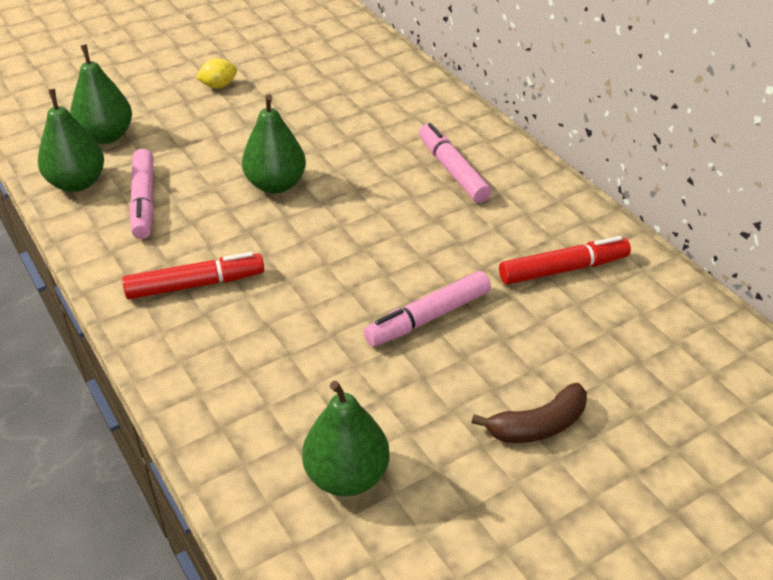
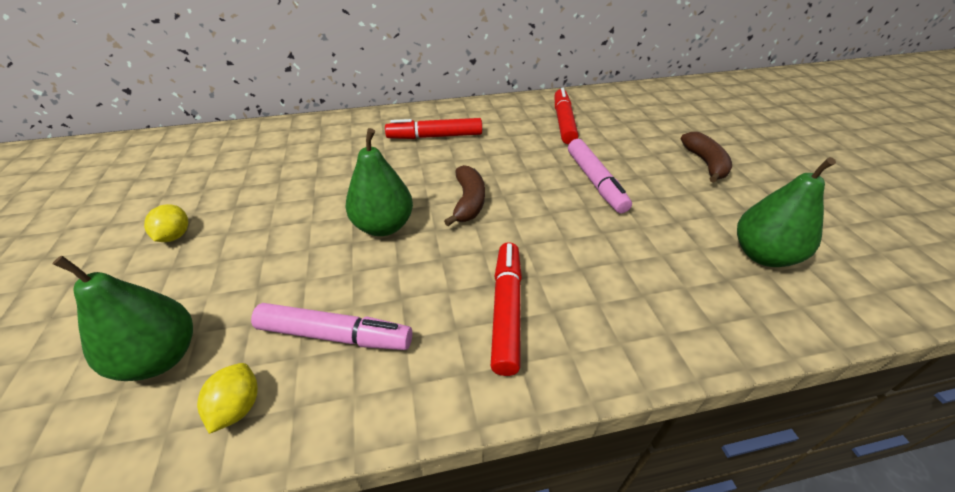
camera: 70 degrees left, 0 degrees up
(77, 183) = (238, 407): green pear -> yellow lemon
(338, 227) = (468, 202): none -> brown banana
(452, 170) = (435, 136): pink marker -> red marker

